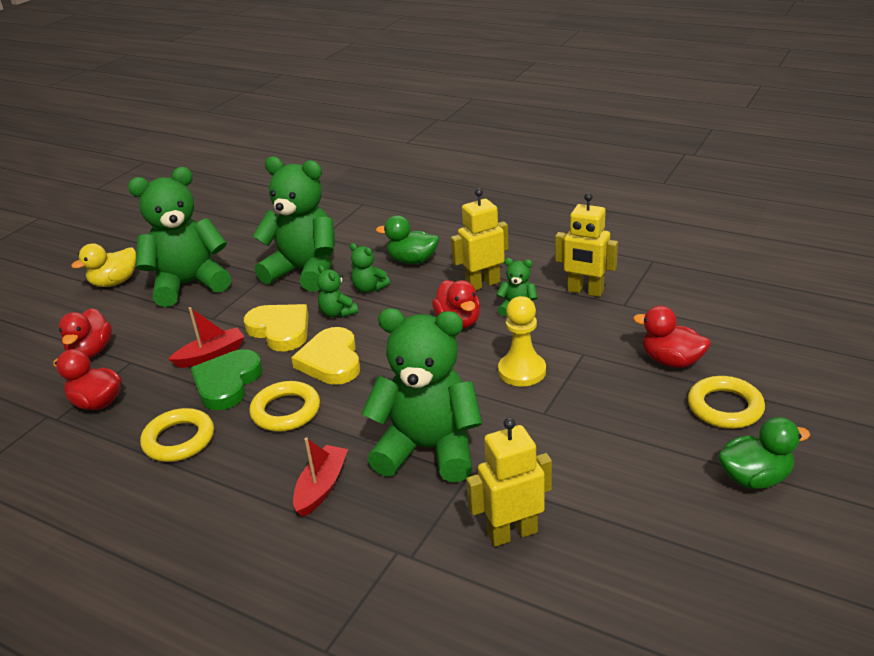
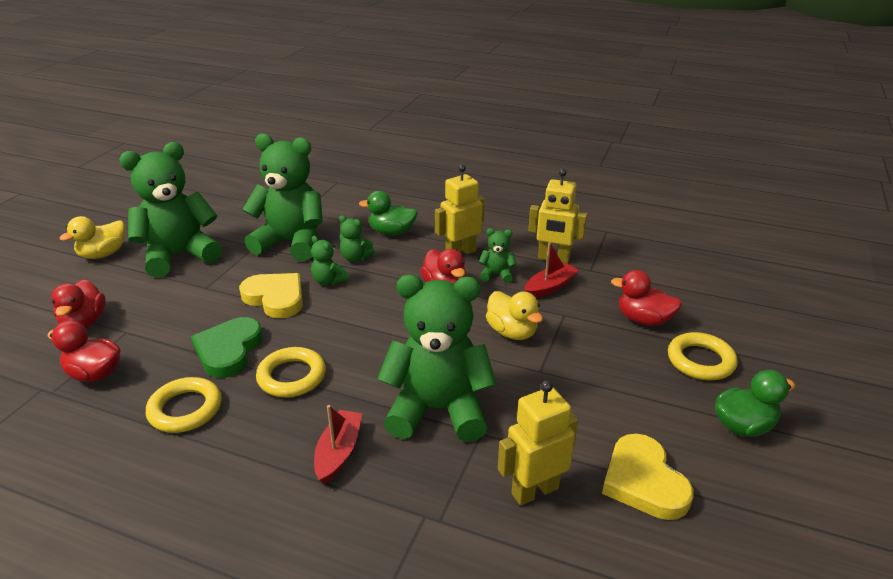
camera: 10 degrees left, 0 degrees up
(211, 355) = (209, 323): red boat -> red boat (550, 287)
(331, 361) = (329, 326): yellow heart -> yellow heart (643, 481)
(522, 371) = (512, 332): yellow pawn -> yellow duck

